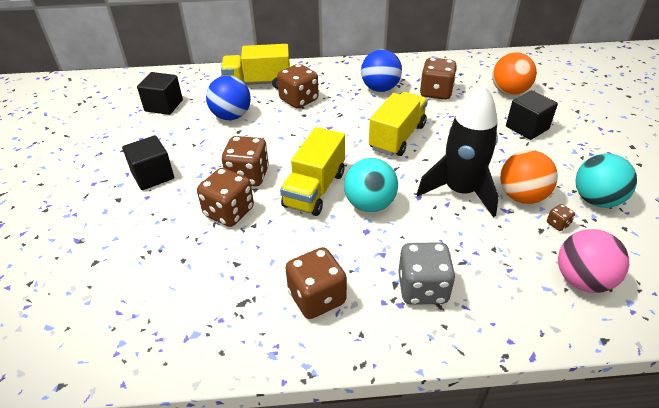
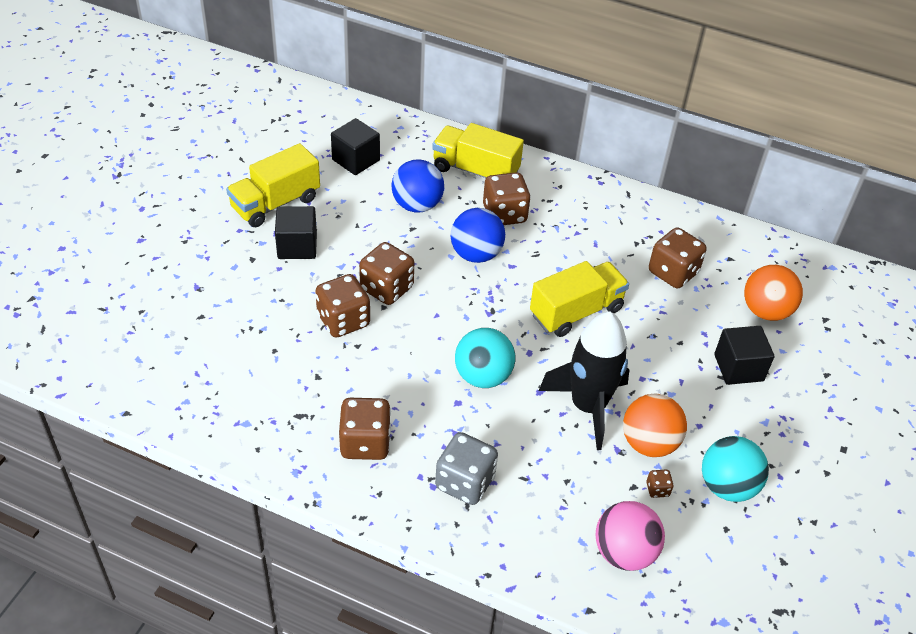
camera: 25 degrees right, 5 degrees up
(315, 189) = (441, 334): yellow truck -> yellow truck (275, 203)
(380, 89) = (610, 238): blue ball -> blue ball (476, 254)

